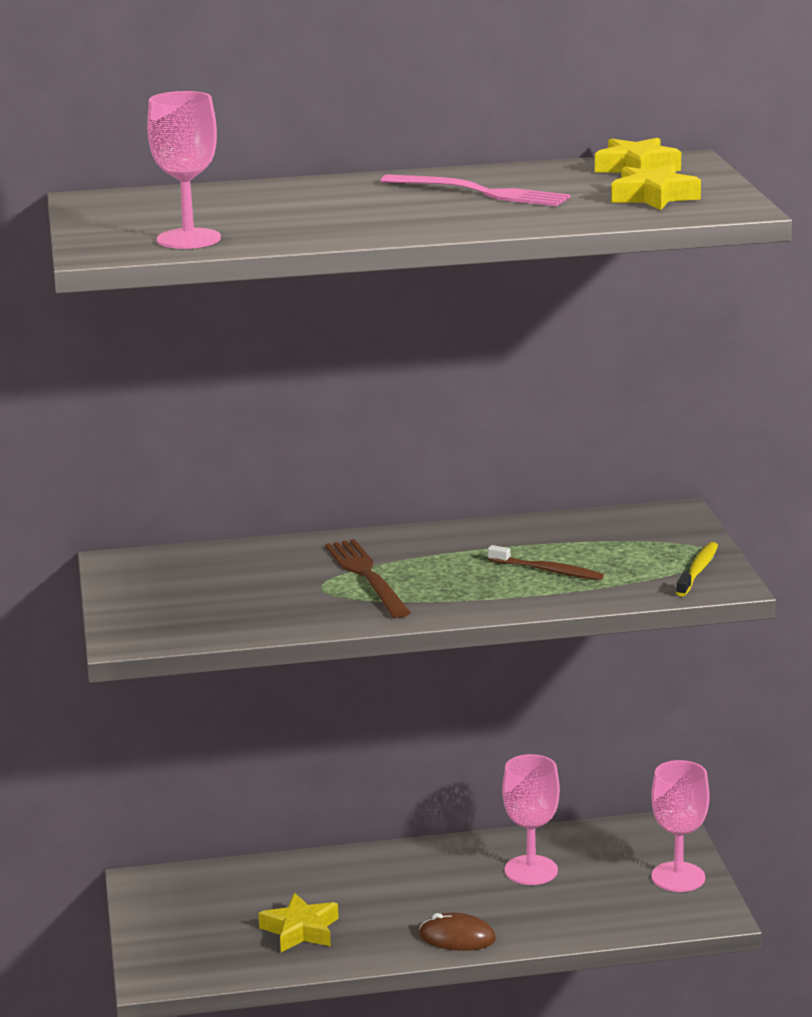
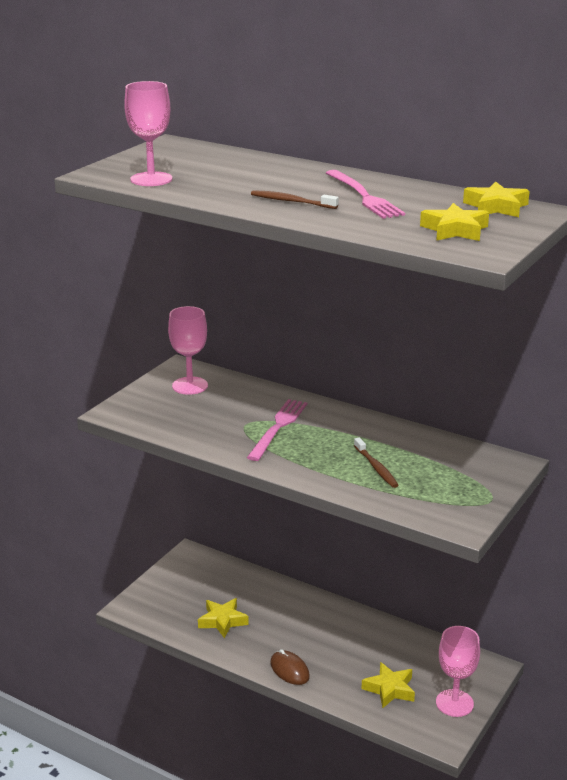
camera: 40 degrees right, 5 degrees up
(366, 576) = (278, 427): brown fork -> pink fork
(418, 217) = (291, 201): none -> brown toothbrush
(531, 870) = (379, 652): pink goblet -> pink goblet (190, 386)
(594, 899) = (390, 689): none -> yellow star
(698, 570) = (462, 508): yellow toothbrush -> none

